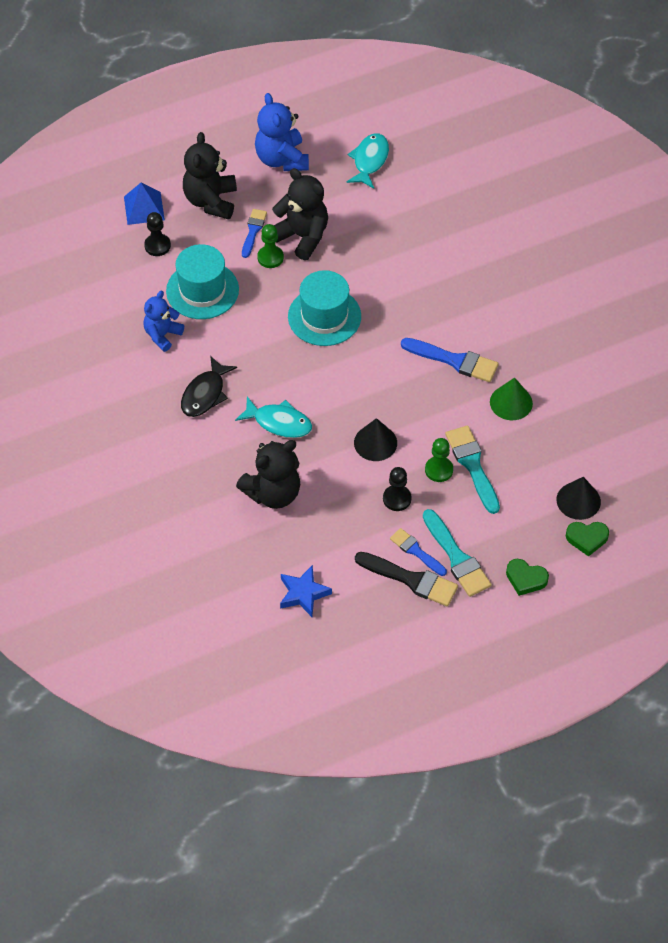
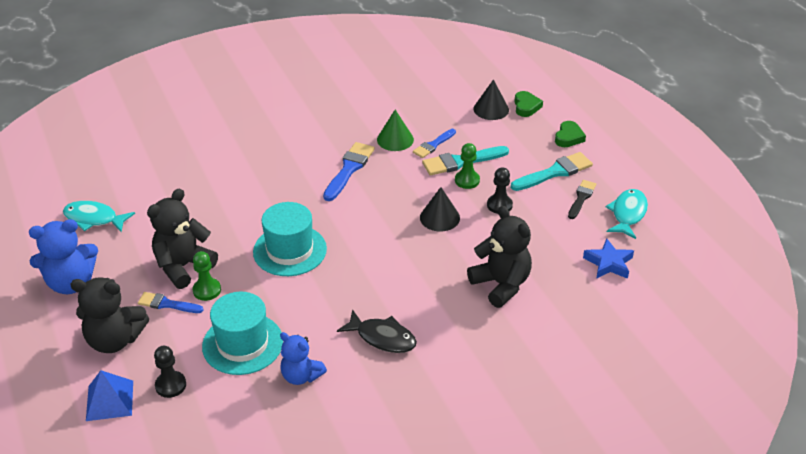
camera: 90 degrees left, 15 degrees down
(279, 422) = (418, 281): turquoise fish -> turquoise fish (628, 214)
(411, 580) = (581, 198): black brush -> black brush, size x0.64
(416, 551) = (552, 195): blue brush -> blue brush (433, 145)

